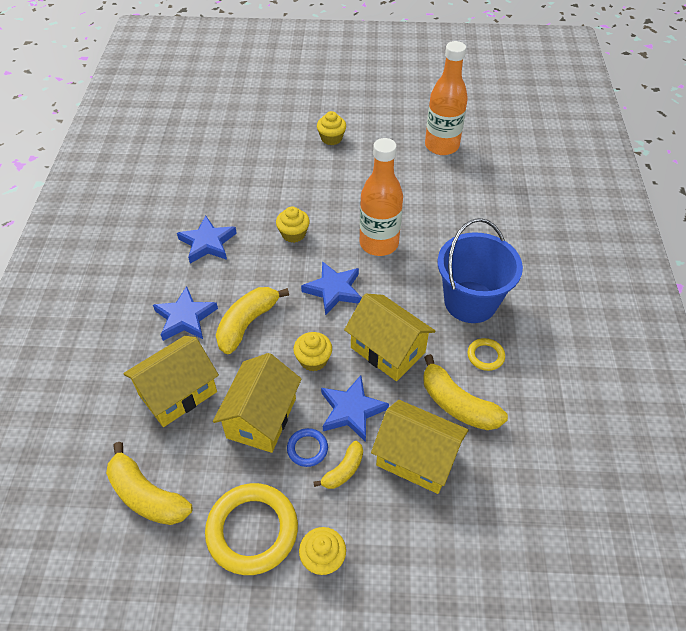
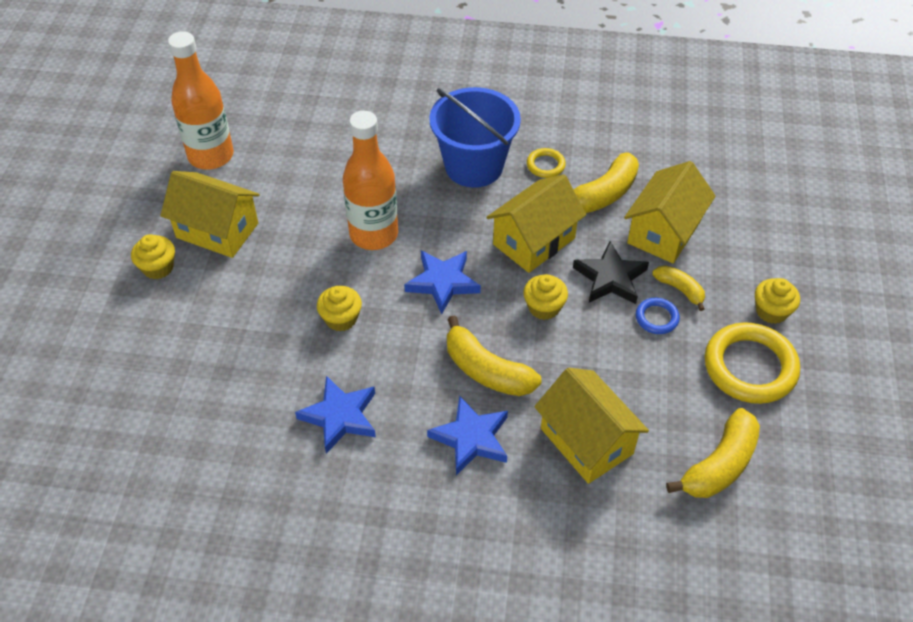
camera: 85 degrees left, 0 degrees up
(261, 418) = (620, 357): yellow house -> yellow house (217, 230)
(351, 410) = (610, 278): blue star -> black star

